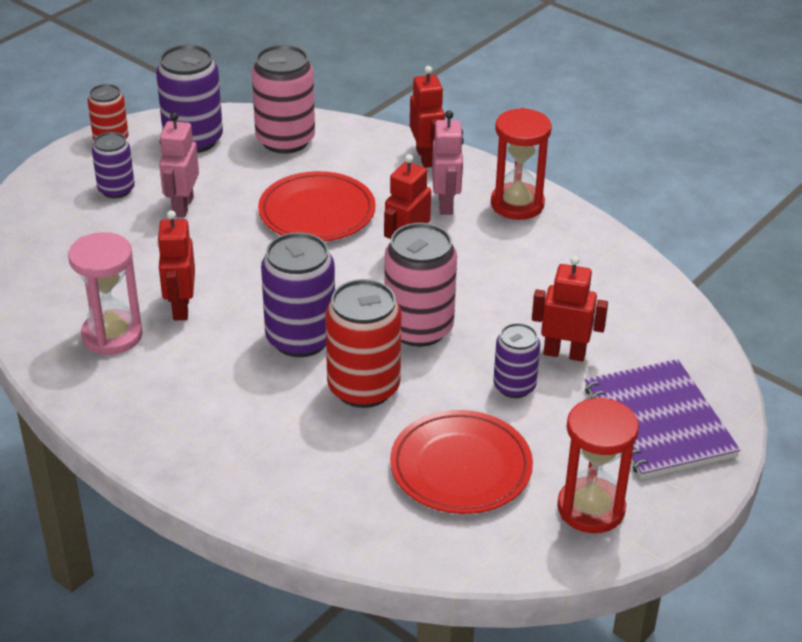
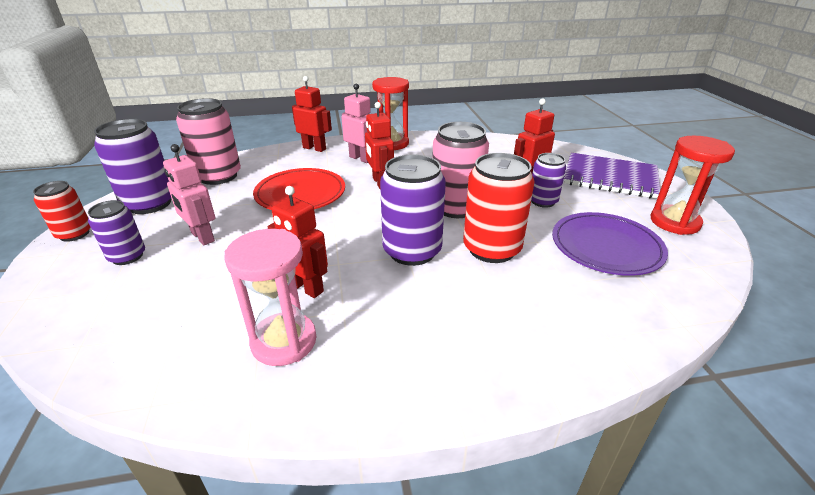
camera: 50 degrees left, 5 degrees down
(461, 467) = (606, 247): red plate -> purple plate

